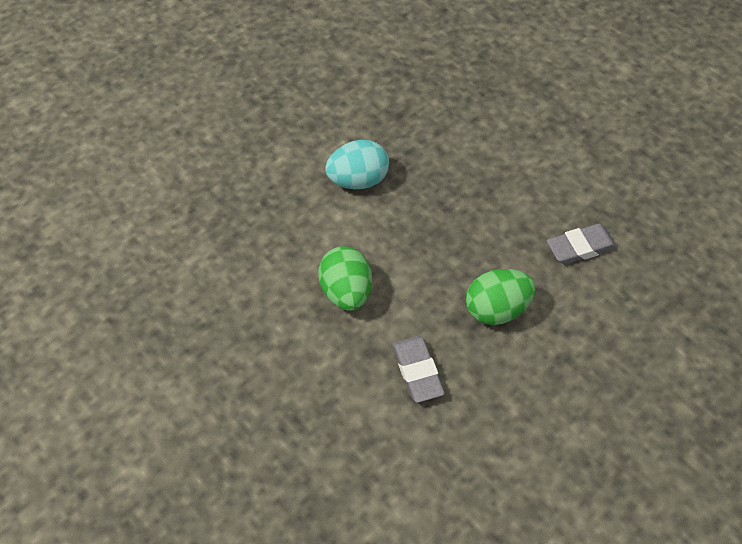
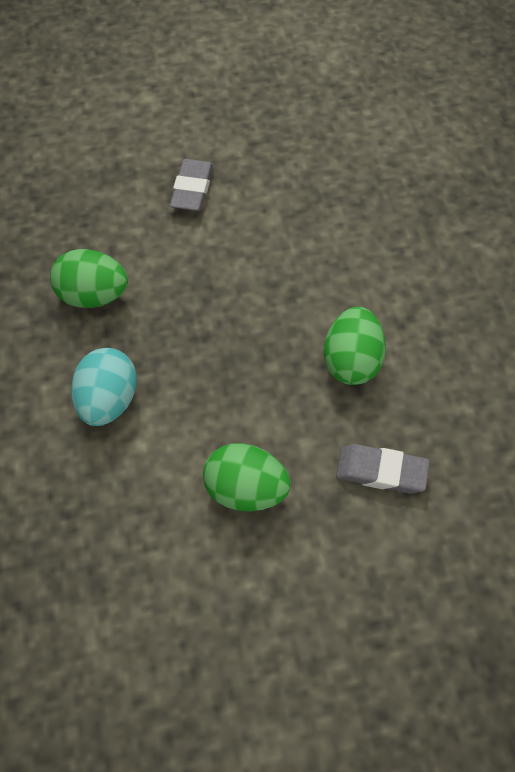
camera: 60 degrees left, 5 degrees up
(430, 129) = (93, 295): none -> green egg
(580, 247) = (325, 253): grey eraser -> grey eraser (192, 189)

